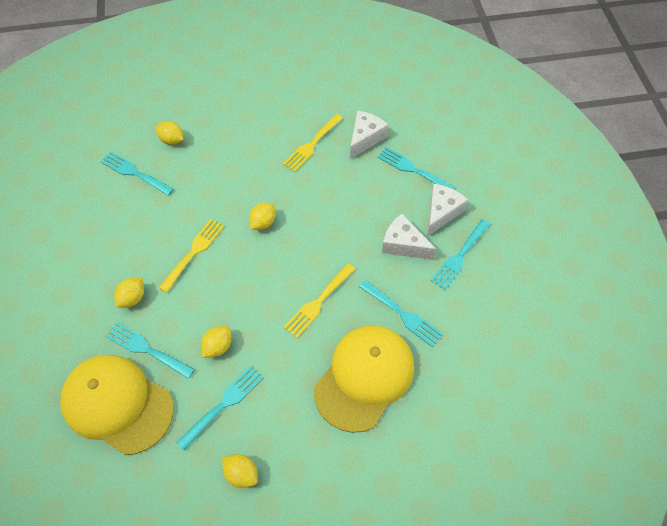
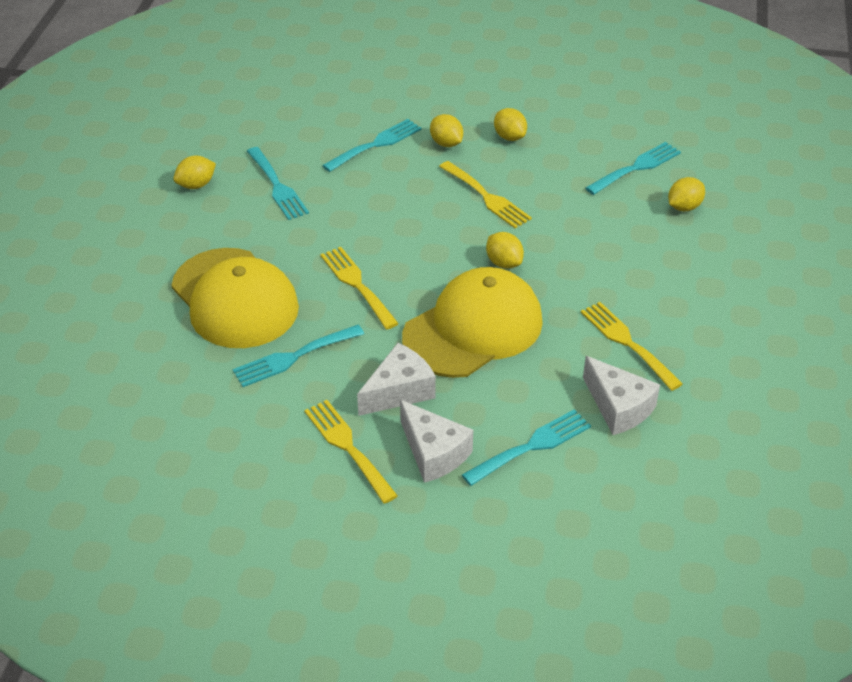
camera: 110 degrees right, 15 degrees down
(117, 404) = (325, 119): yellow cap -> yellow cap (473, 329)
(218, 347) = (347, 194): yellow lemon -> yellow lemon (509, 137)
(459, 256) = (348, 447): turquoise fork -> yellow fork

